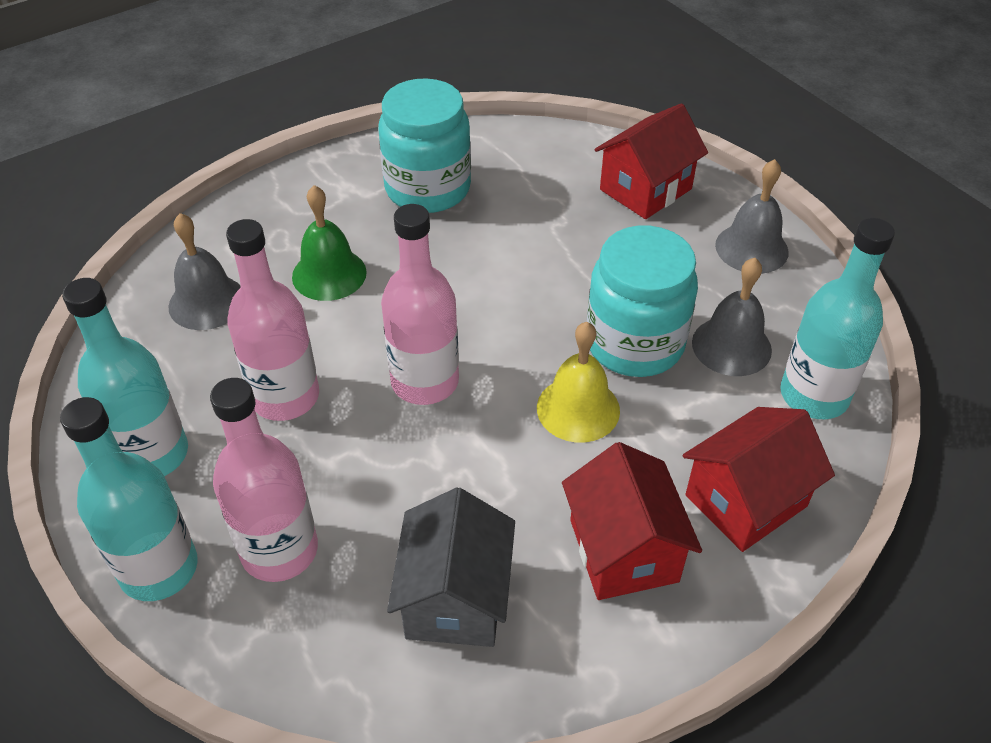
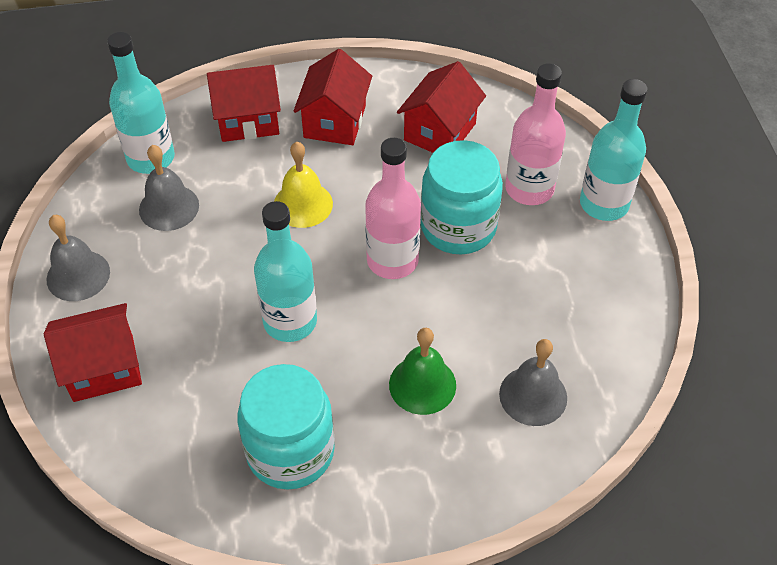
camera: 155 degrees left, 5 degrees up
(152, 454) = (598, 277): turquoise bottle -> turquoise bottle (290, 321)
(285, 397) = (495, 286): pink bottle -> none
(455, 598) = (439, 132): grey house -> red house
(634, 343) = (231, 233): turquoise jar -> turquoise jar (458, 227)

